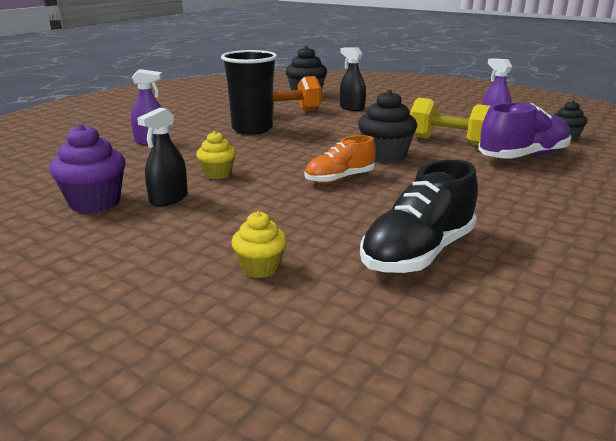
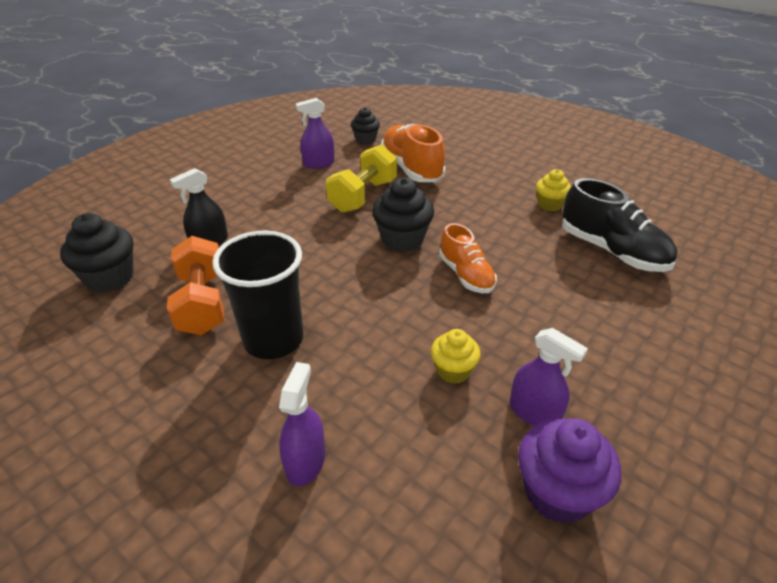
camera: 85 degrees left, 15 degrees up
(169, 199) = (534, 412): black spray bottle -> purple spray bottle
(260, 268) = (666, 334): yellow cupcake -> yellow cupcake (549, 205)
(523, 156) = (411, 168): purple shoe -> orange shoe

